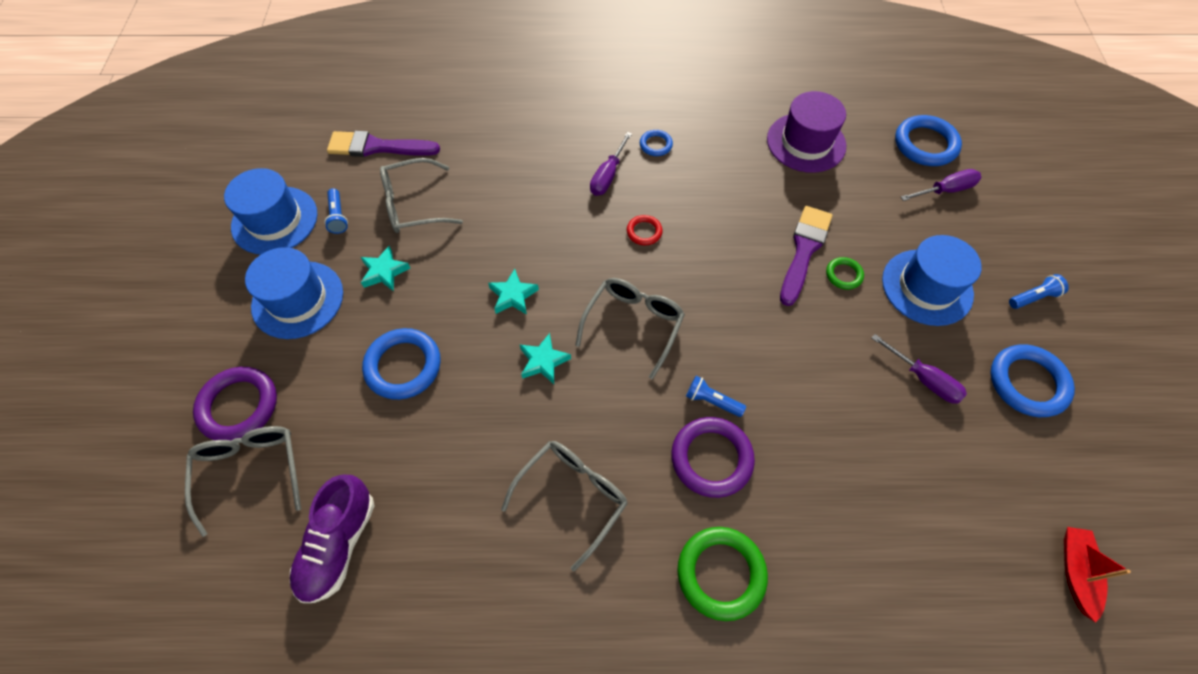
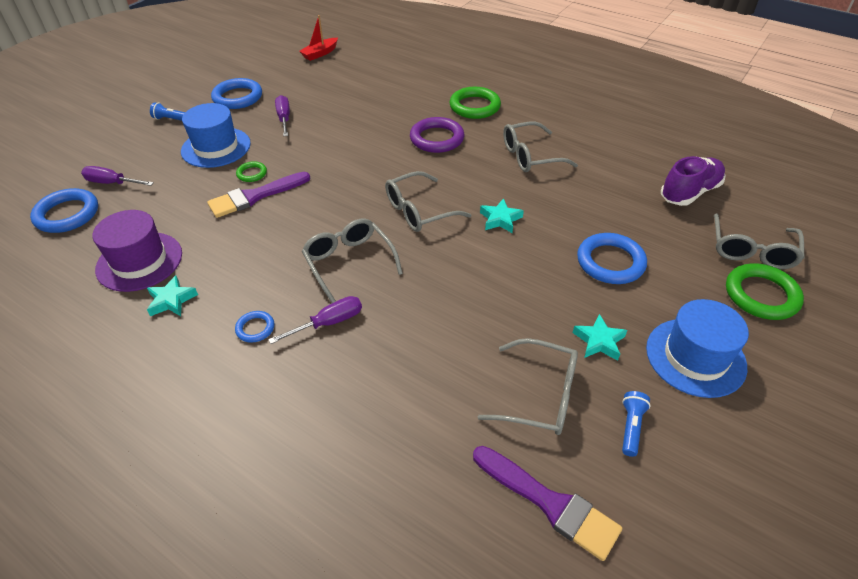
camera: 145 degrees left, 15 degrees down
(239, 406) = (761, 295): purple ring -> green ring
(275, 220) = (711, 463): blue hat -> none
(513, 296) = (493, 268): turquoise star -> turquoise star (171, 300)
(644, 232) = (349, 262): red ring -> grey glasses
(712, 401) = (410, 157): blue flashlight -> none

